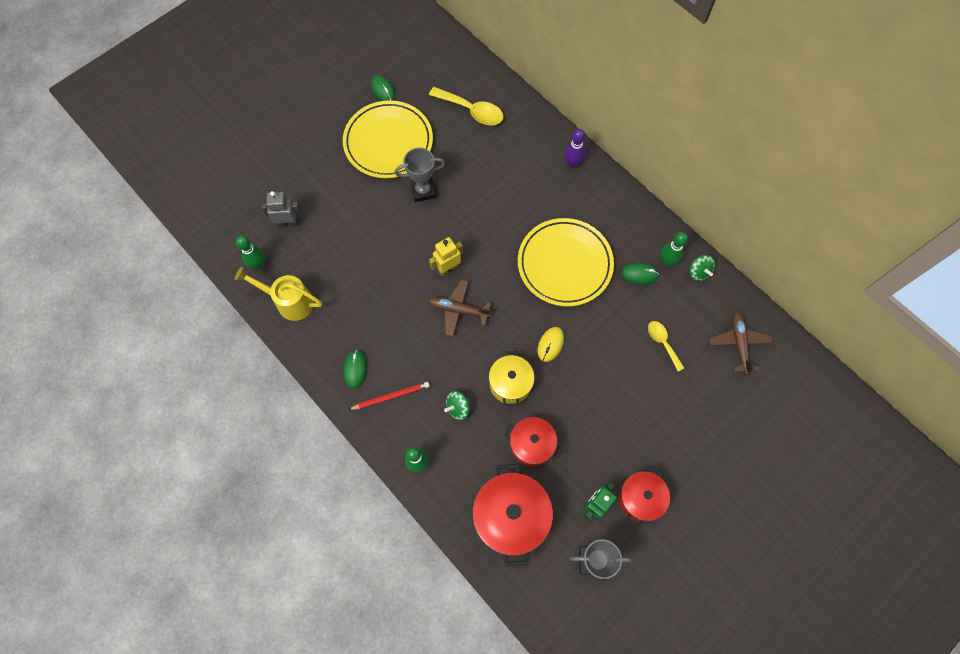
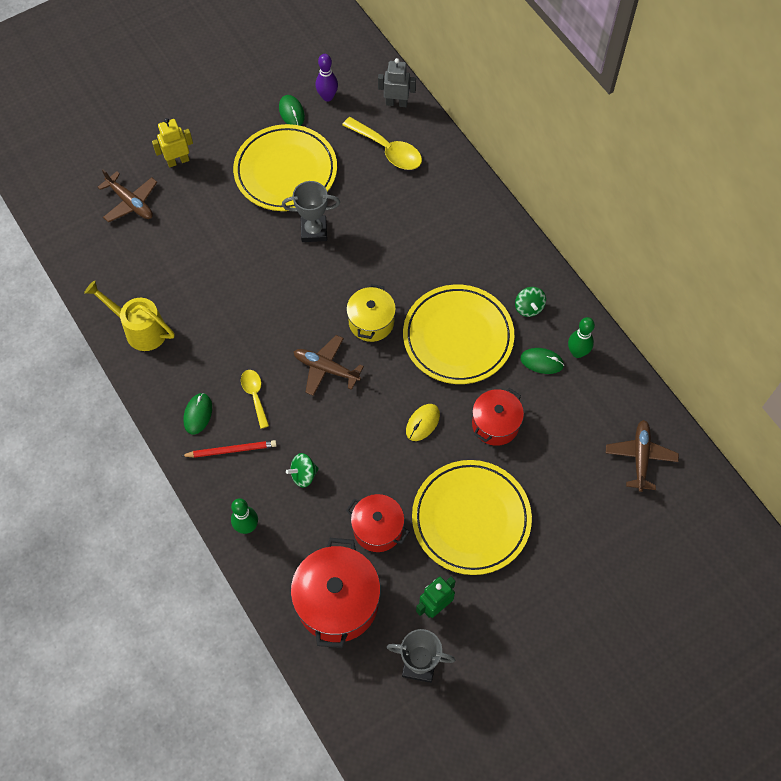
camera: 10 degrees right, 5 degrees down
(258, 264) = (114, 283): green bowling pin -> none
(259, 190) = (131, 203): none -> brown plane
(288, 223) = (156, 243): grey robot -> grey robot (396, 103)
(448, 268) = (324, 321): yellow robot -> yellow robot (178, 161)
(510, 384) = (368, 458): yellow pot -> yellow pot (371, 322)
(572, 163) = (491, 226): purple bowling pin -> purple bowling pin (327, 97)
(609, 422) = (471, 519): none -> yellow plate
(639, 498) = (487, 608): red pot -> red pot (495, 424)
(662, 343) = (552, 442): yellow spoon -> yellow spoon (255, 395)
(698, 272) = (611, 370): green spinning top -> green spinning top (529, 307)

